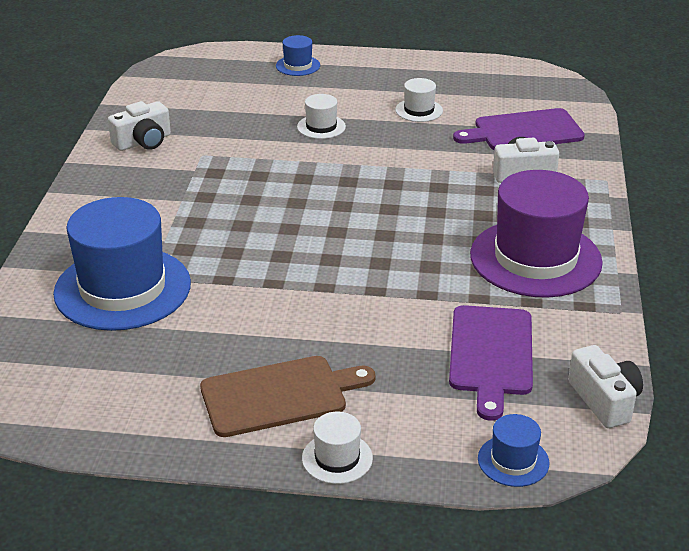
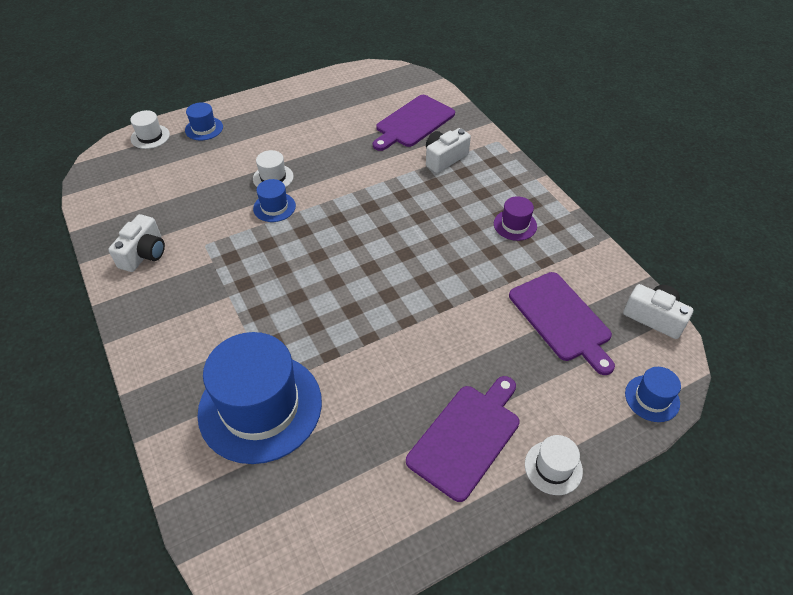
camera: 35 degrees left, 15 degrees up
(279, 395) = (466, 437): brown cutting board -> purple cutting board
(296, 150) = (274, 207): none -> blue hat
(419, 110) = (329, 133): white hat -> white hat (150, 137)
(535, 258) = (515, 225): purple hat -> purple hat, size x0.44

